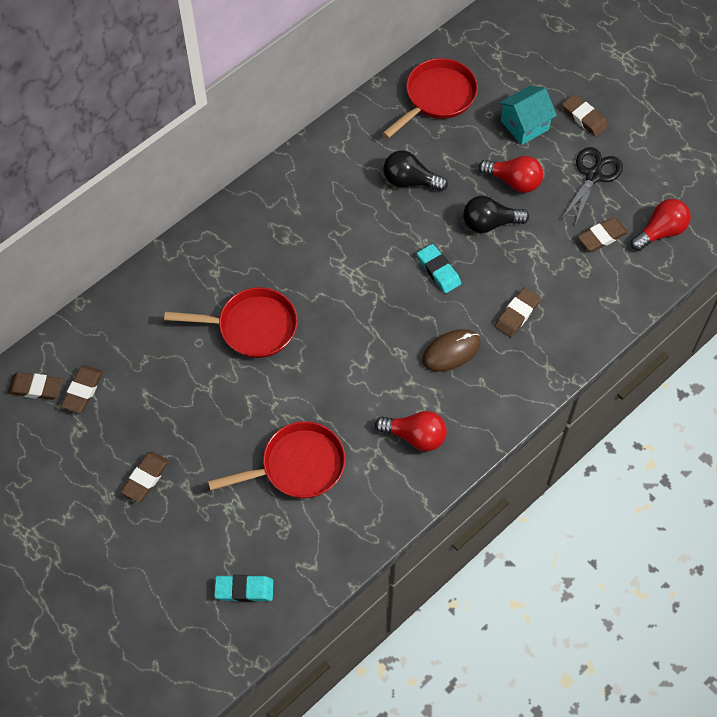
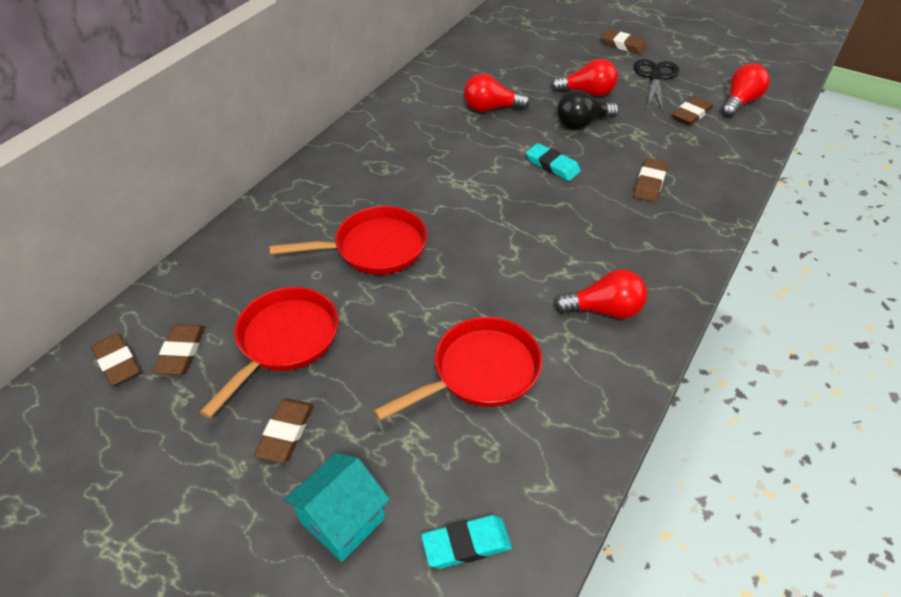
camera: 15 degrees left, 15 degrees down
(36, 388) = (117, 362): brown eraser -> brown eraser turned 60 degrees clockwise
(410, 181) = (491, 108): black light bulb -> red light bulb
(437, 97) = (488, 53): red pan -> red pan (284, 341)
(451, 351) = (601, 226): brown mouse -> none
(524, 125) = (575, 57): turquoise house -> turquoise house (342, 520)

